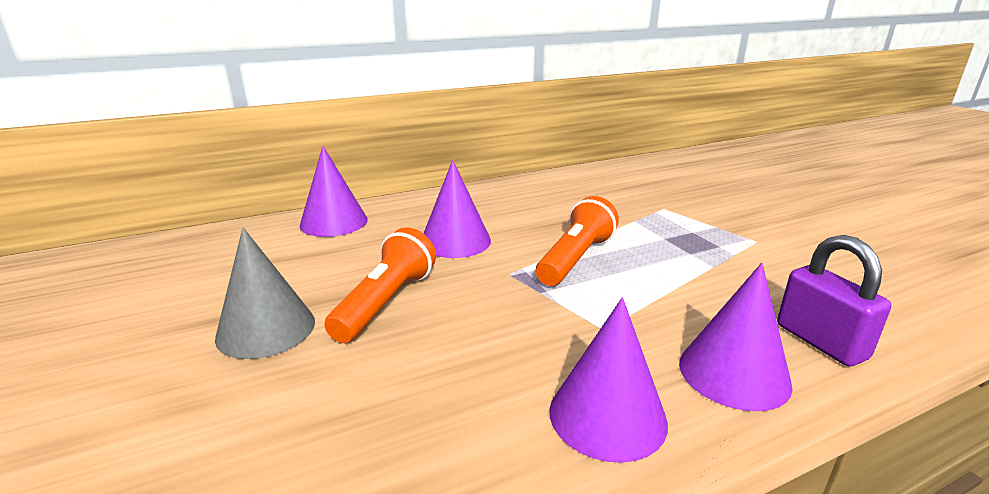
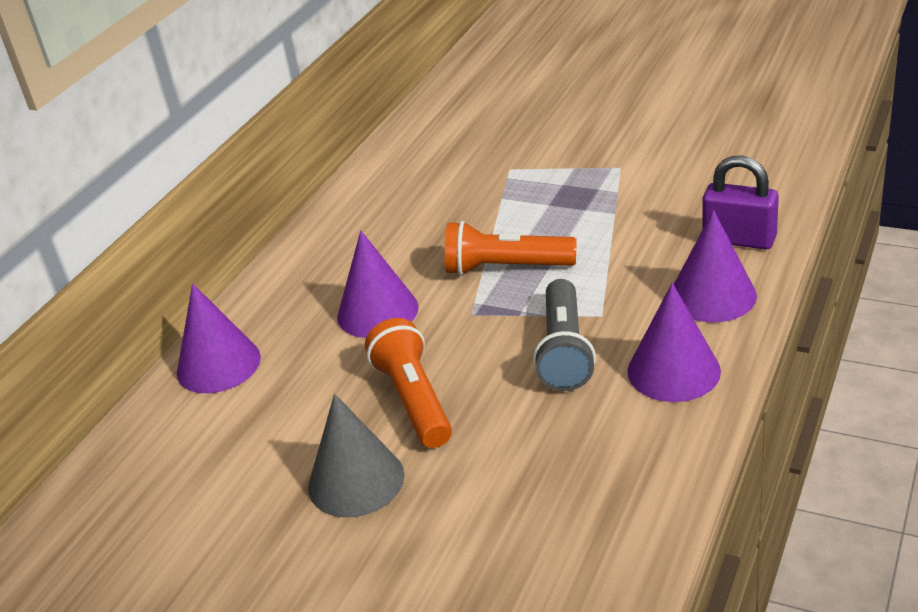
camera: 35 degrees left, 10 degrees up
(535, 336) = (564, 351): none -> grey flashlight
(576, 259) = (506, 268): orange flashlight -> orange flashlight turned 75 degrees counterclockwise

